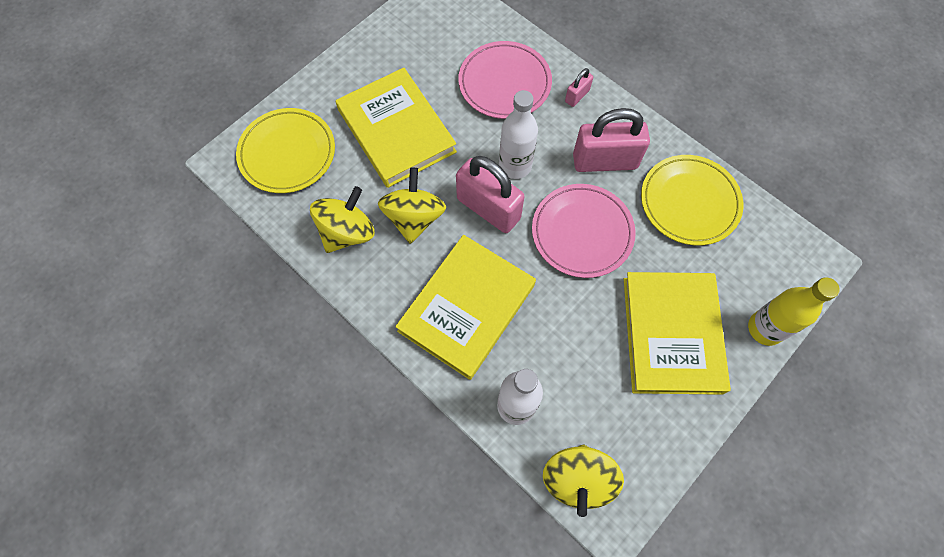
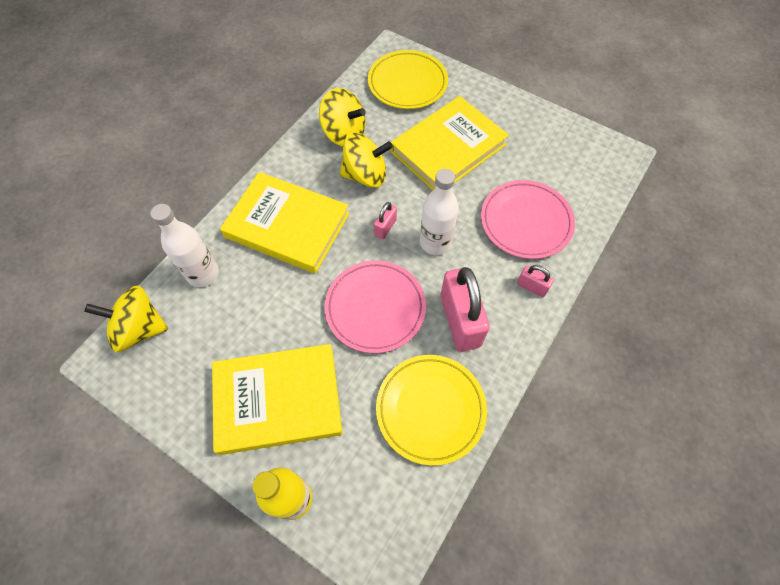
camera: 80 degrees right, 5 degrees down
(488, 209) = (385, 227): pink padlock -> pink padlock, size x0.47

